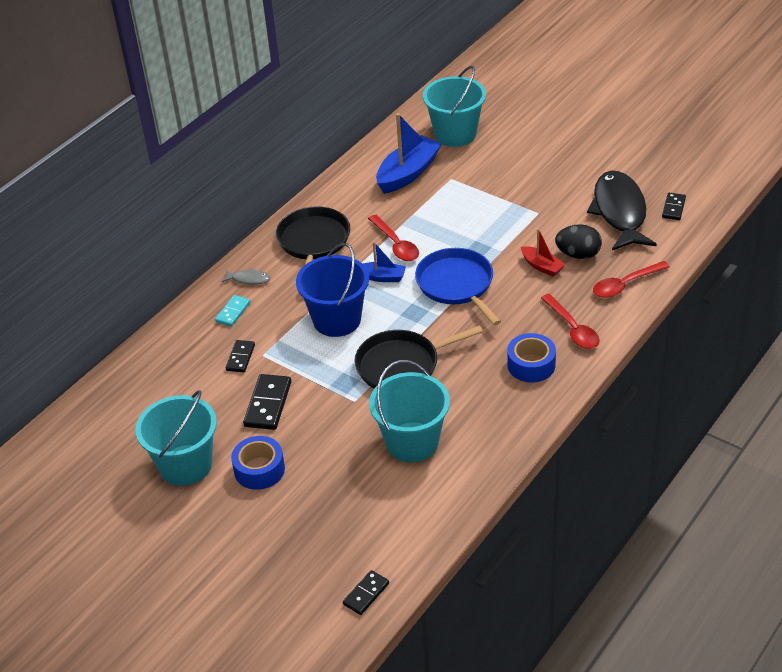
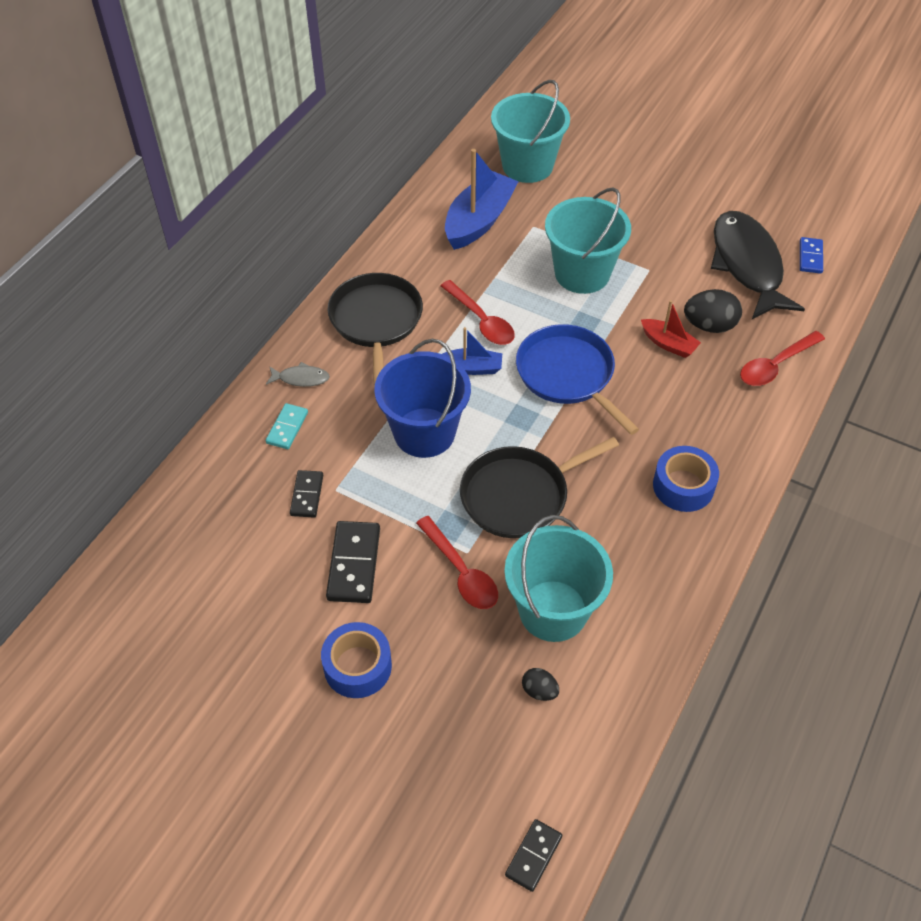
camera: 10 degrees left, 10 degrees up
(185, 465) = (256, 666): turquoise bucket -> turquoise bucket (582, 273)
(391, 493) = (539, 691): none -> black egg
(572, 329) = (724, 431): red spoon -> red spoon (461, 572)
(673, 208) = (810, 257): black domino -> blue domino

